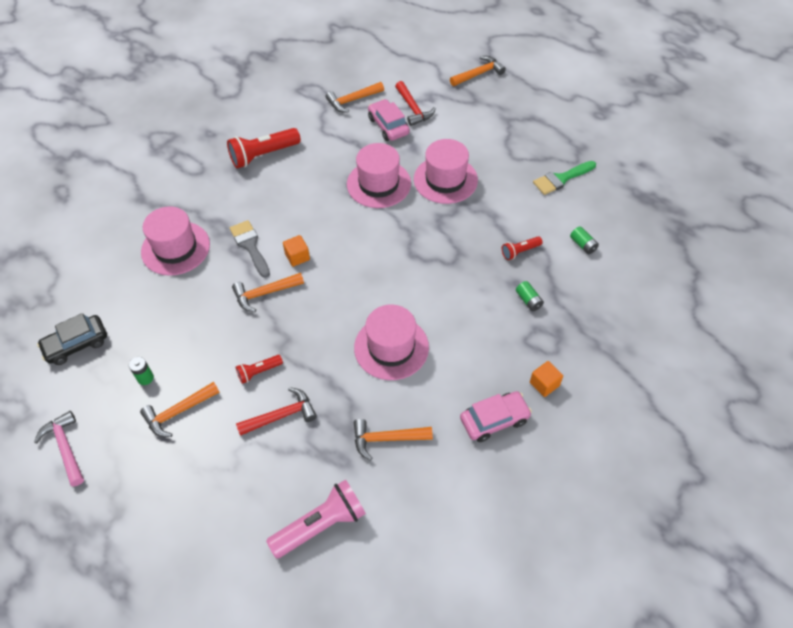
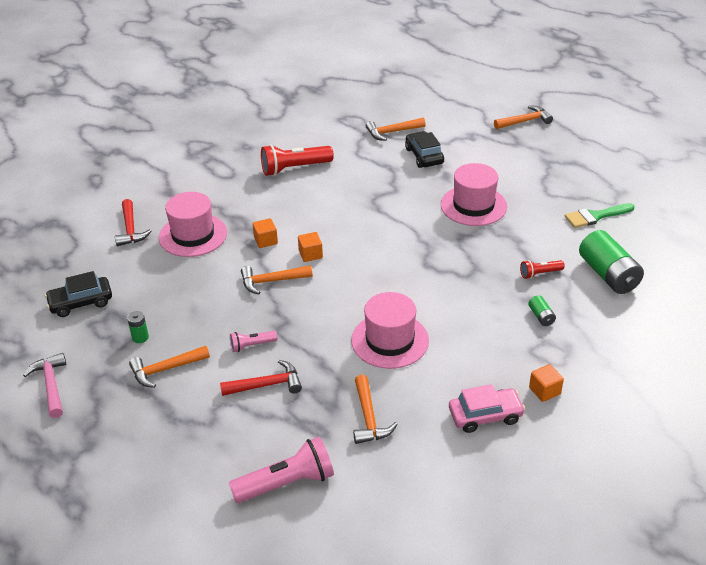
camera: 10 degrees right, 15 degrees down
(250, 246) = (265, 241): grey brush -> orange cube
(259, 372) = (252, 345): red flashlight -> pink flashlight
(379, 184) = (404, 202): pink hat -> none
(386, 439) = (369, 418): orange hammer -> orange hammer turned 105 degrees counterclockwise
(388, 126) = (424, 156): pink car -> black car
(413, 109) = (452, 144): red hammer -> red hammer (131, 229)
(583, 245) = (608, 275): green battery -> green battery, size x2.23

